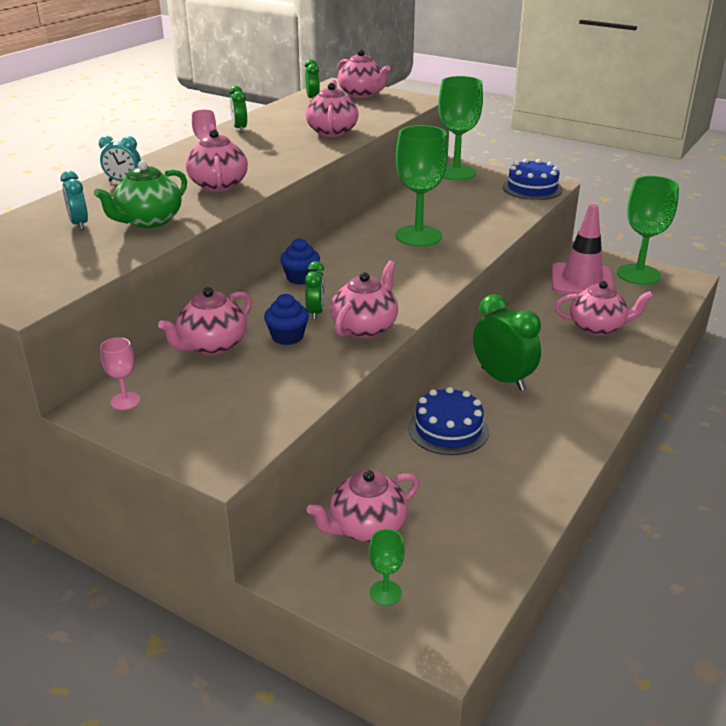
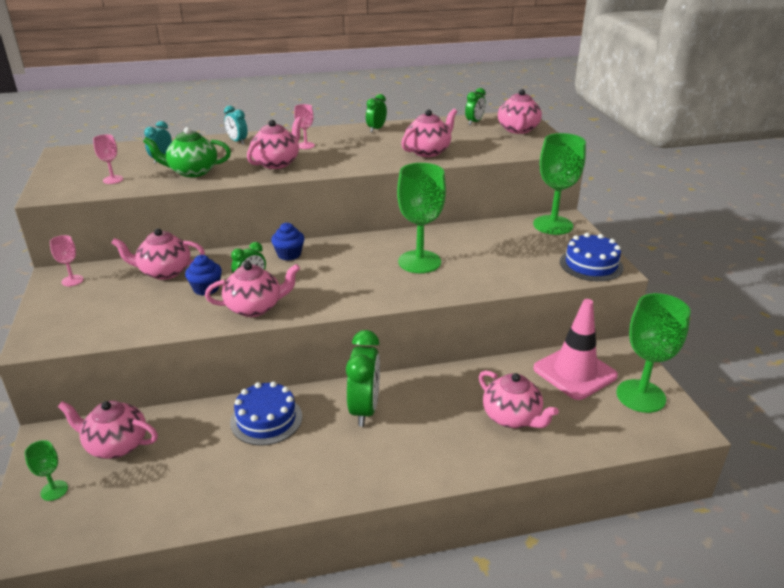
camera: 45 degrees right, 0 degrees up
(73, 260) = (113, 180): none -> pink goblet

